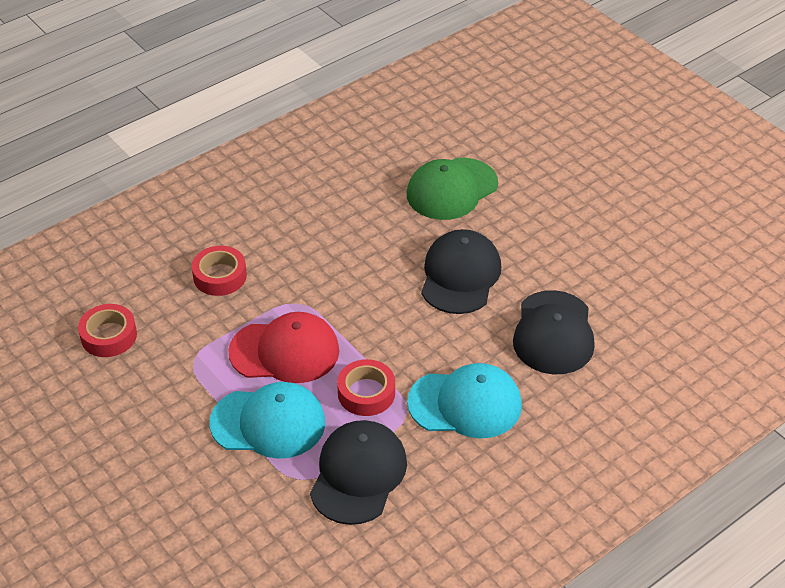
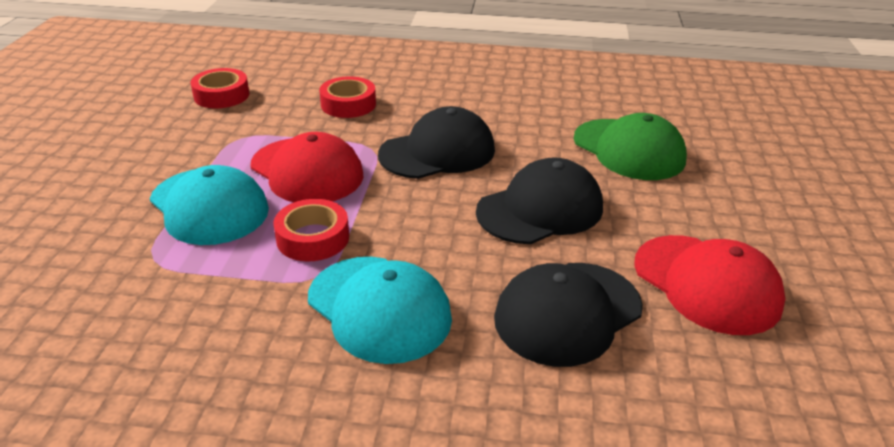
camera: 45 degrees right, 10 degrees down
(358, 474) = (196, 292): black cap -> black cap (437, 152)
(451, 189) = (629, 149): green cap -> green cap turned 135 degrees counterclockwise
(594, 264) = (706, 284): none -> red cap

